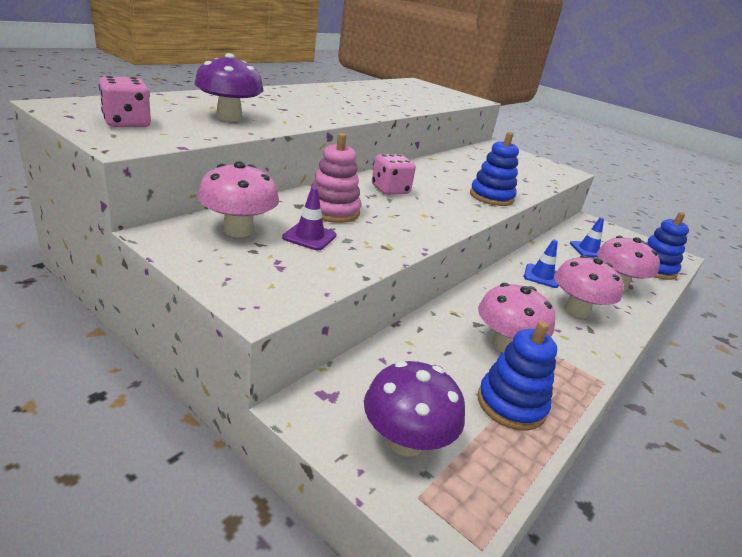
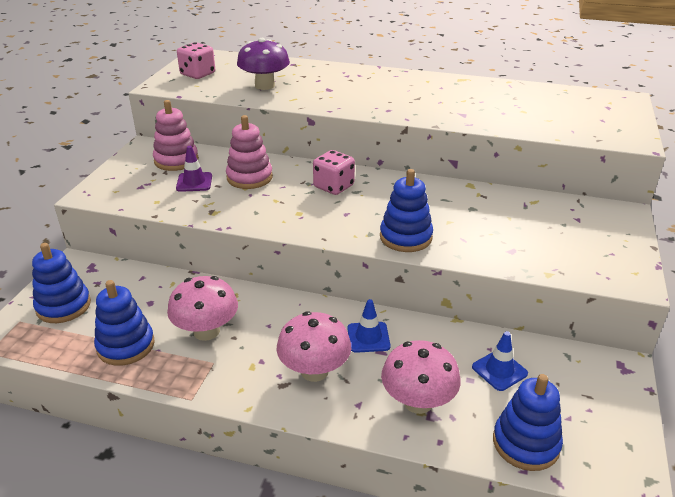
camera: 70 degrees right, 5 degrees up
(238, 230) = (176, 160): pink mushroom -> pink stacking toy
(405, 441) = (63, 306): purple mushroom -> blue stacking toy

